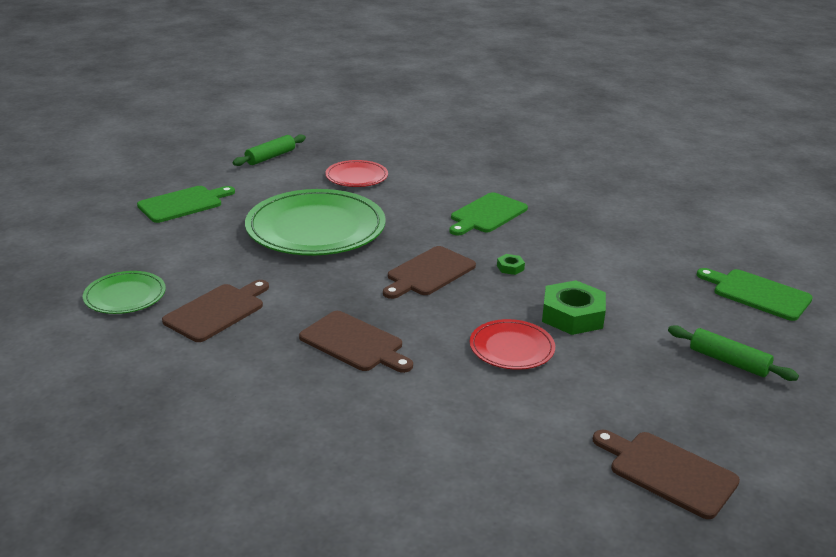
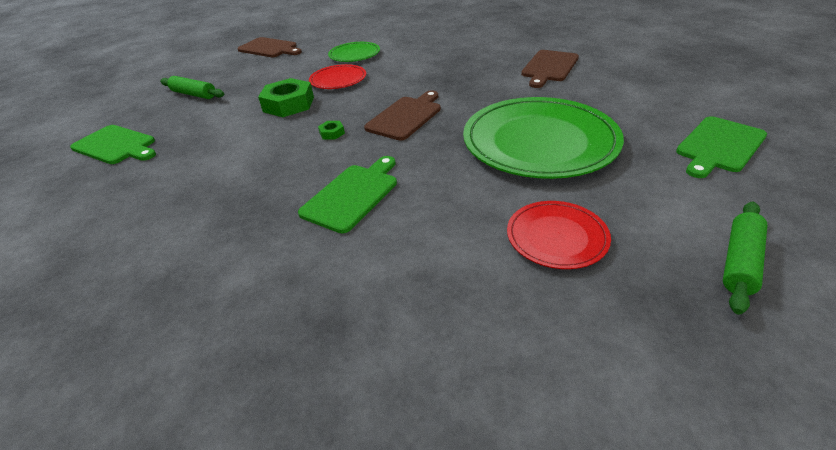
camera: 175 degrees right, 10 degrees up
(125, 296) = (626, 65): green plate -> green plate (354, 54)
(354, 343) = (442, 66): brown cutting board -> none

